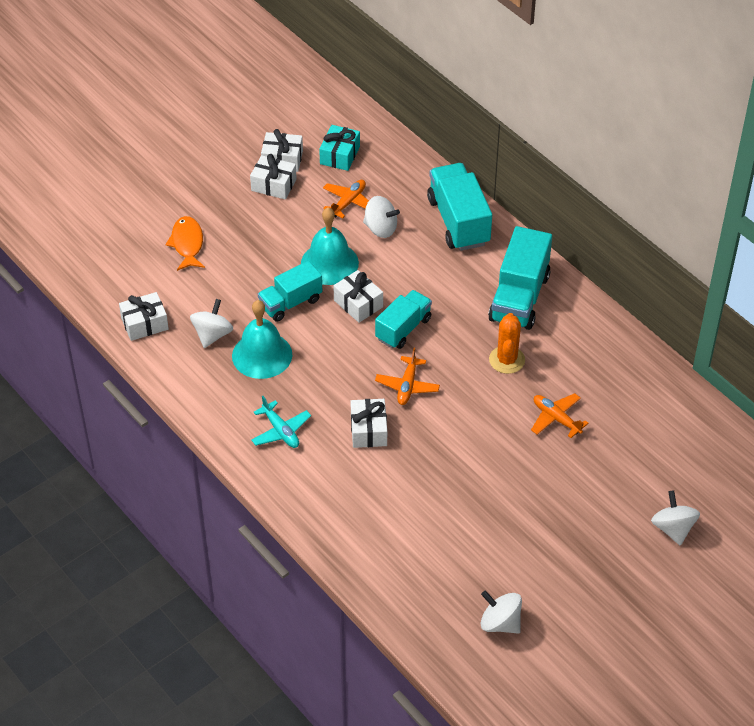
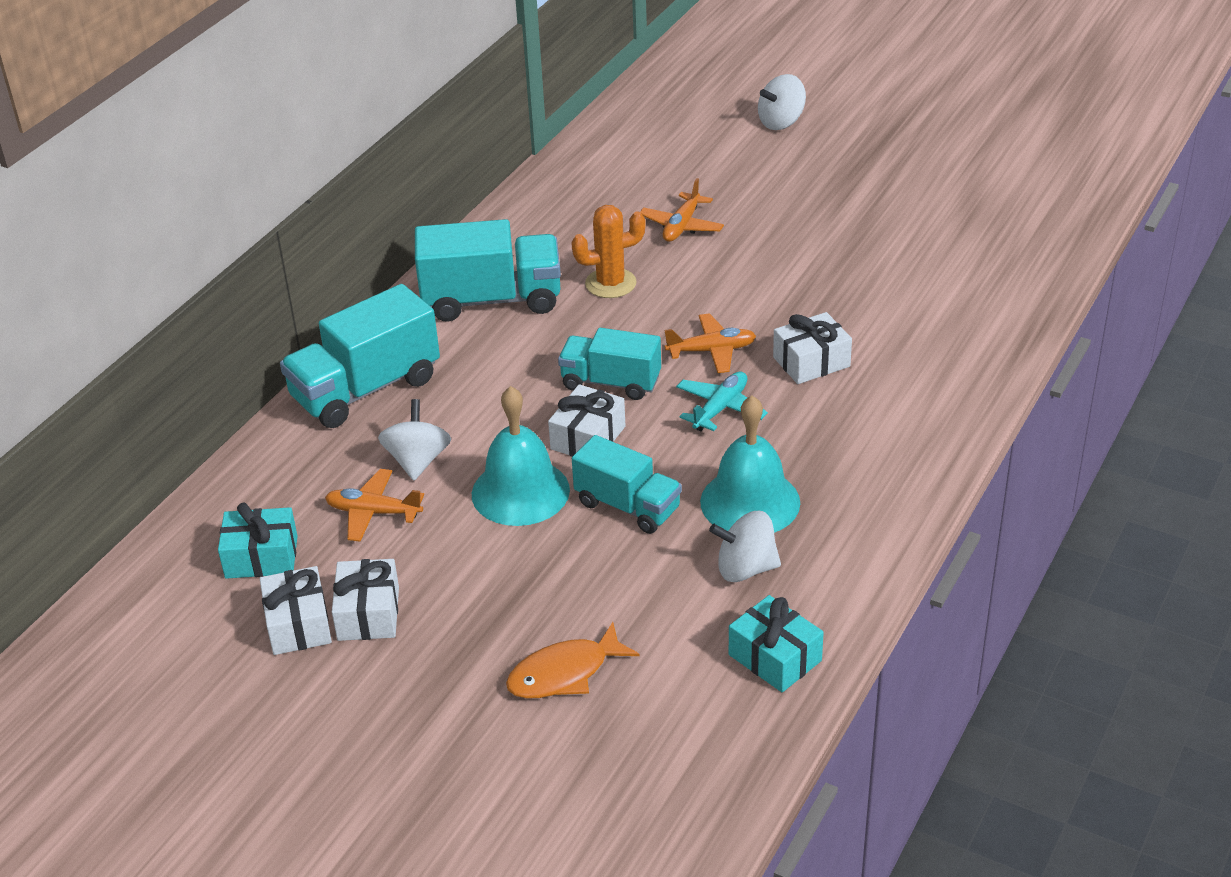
camera: 110 degrees left, 10 degrees down
(144, 324) = (775, 658): white gift -> turquoise gift
(280, 431) = (873, 438): turquoise plane -> turquoise plane (720, 408)
(500, 623) = (1003, 196): white spinning top -> none

